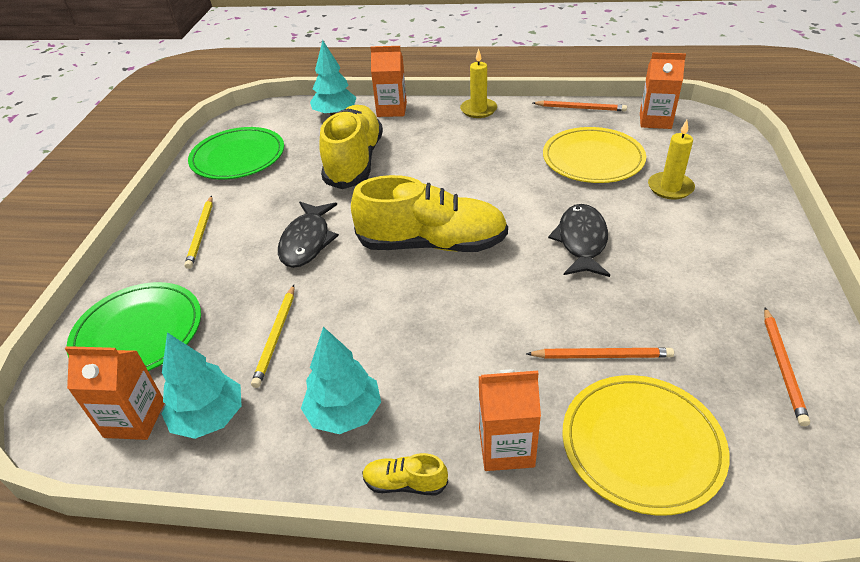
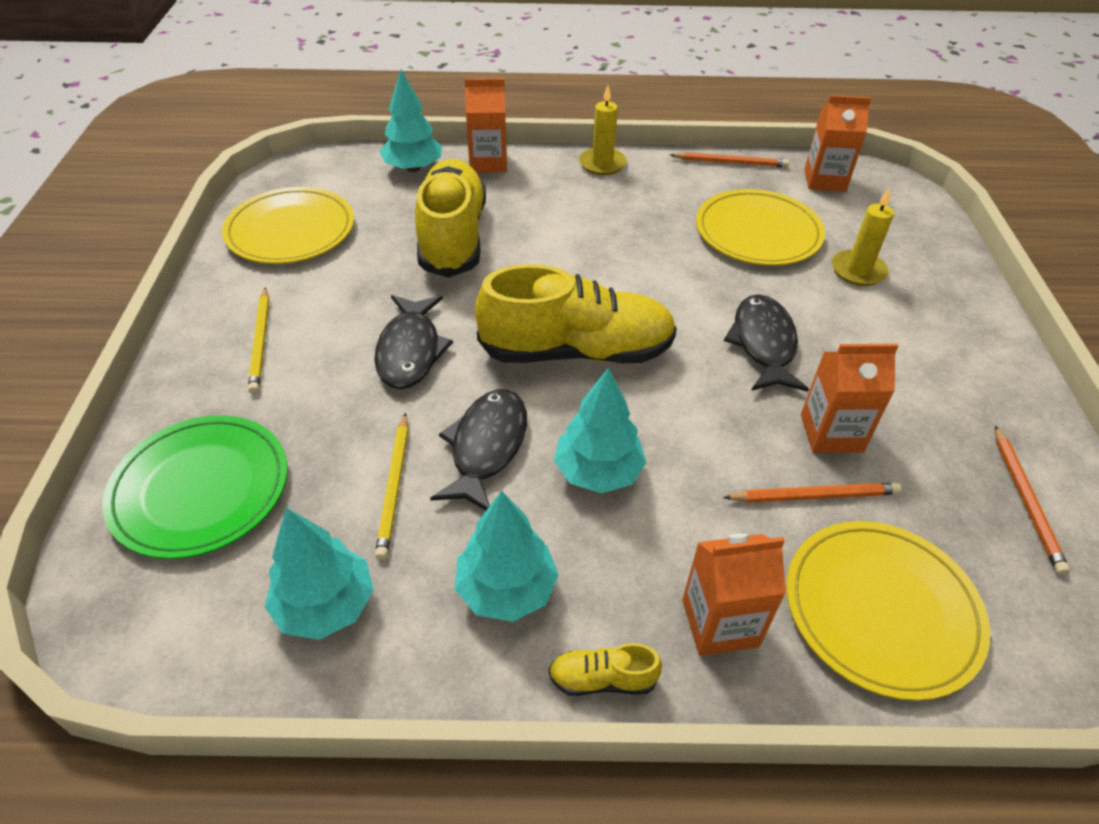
camera: 10 degrees left, 5 degrees up
(135, 419) = (221, 613): orange carton -> orange carton (831, 433)
(238, 157) = (290, 230): green plate -> yellow plate
(349, 311) = (486, 447): none -> black fish
(431, 331) = (598, 472): none -> turquoise tree

